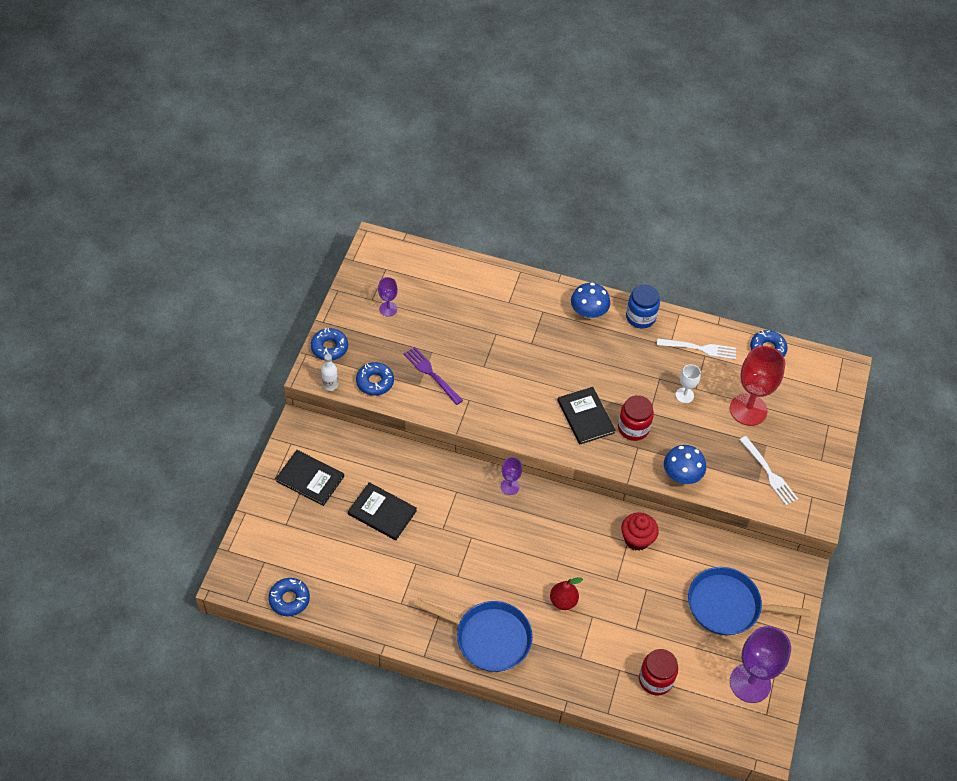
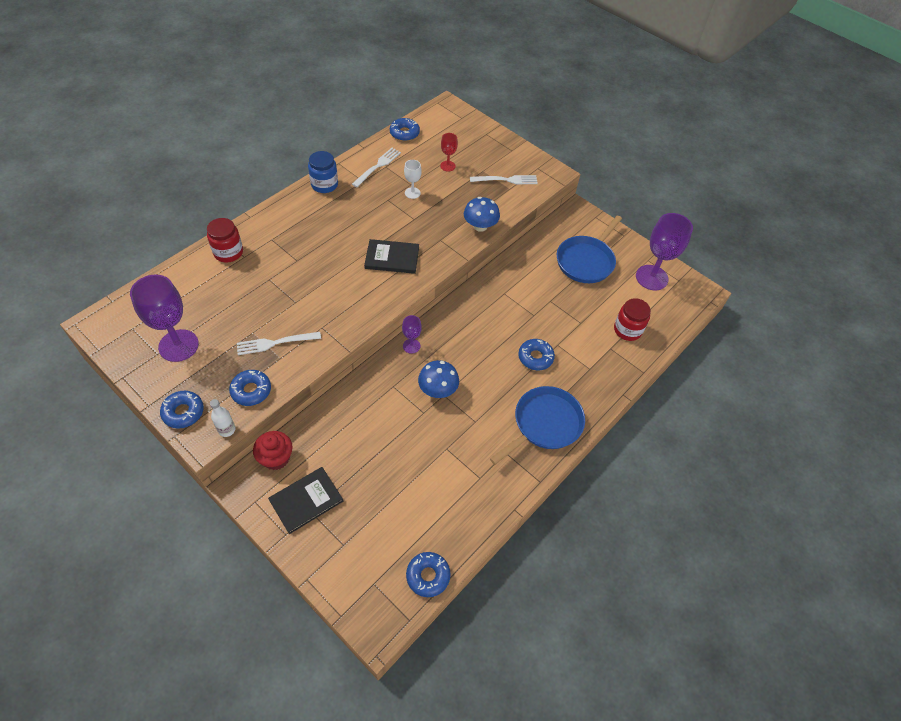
camera: 65 degrees left, 0 degrees up
(382, 512) = (380, 453): black book -> none
(388, 309) = (178, 345): purple goblet -> purple goblet, size x2.02
(431, 374) = (275, 343): purple fork -> white fork
(563, 601) = (535, 357): red pear -> blue donut
(588, 312) = (295, 212): blue mushroom -> blue mushroom (438, 390)
(633, 428) = (421, 234): red jar -> red jar (228, 252)
(637, 539) = (505, 287): red cupcake -> red cupcake (276, 458)
(748, 409) = (447, 166): red goblet -> red goblet, size x0.50

